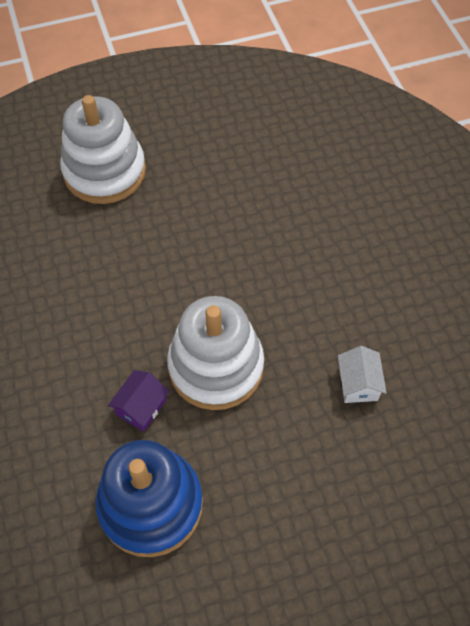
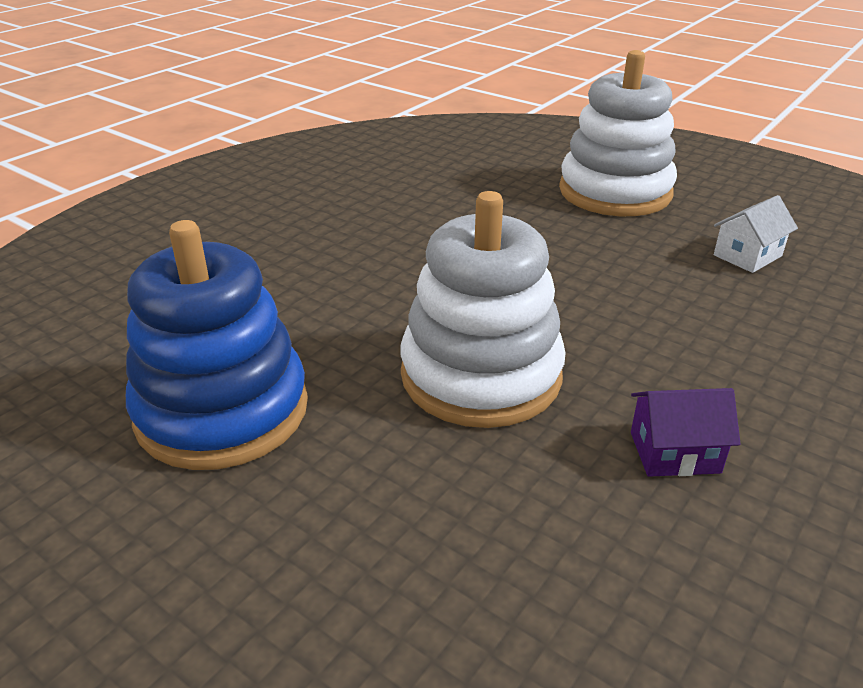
camera: 55 degrees right, 25 degrees down
(141, 407) = (355, 341): purple house -> purple house (674, 452)
(358, 384) = (637, 546): white house -> white house (747, 255)

